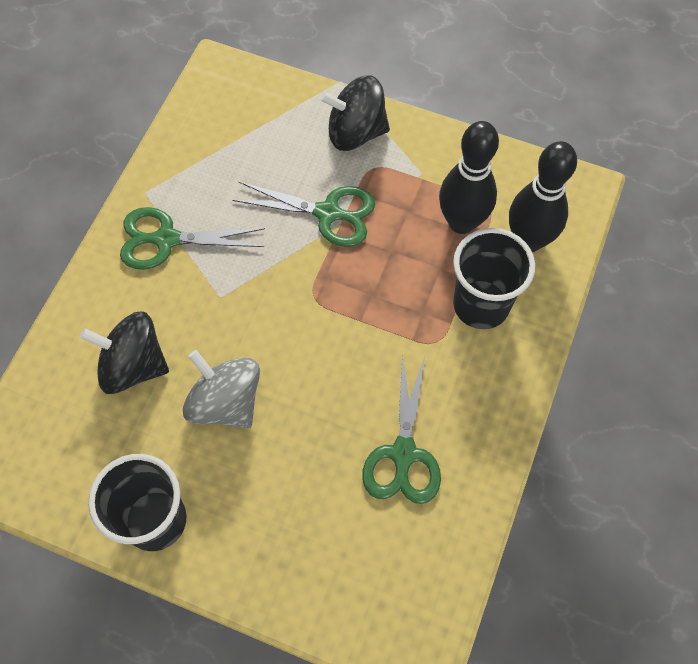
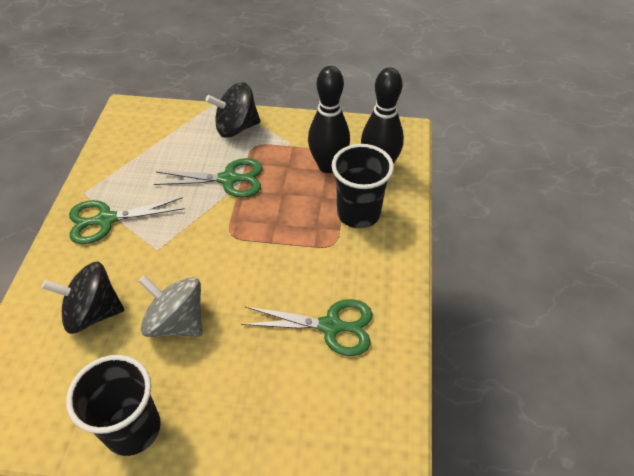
camera: 15 degrees left, 15 degrees down
(403, 453) = (330, 326): green scissors -> green scissors turned 75 degrees counterclockwise

